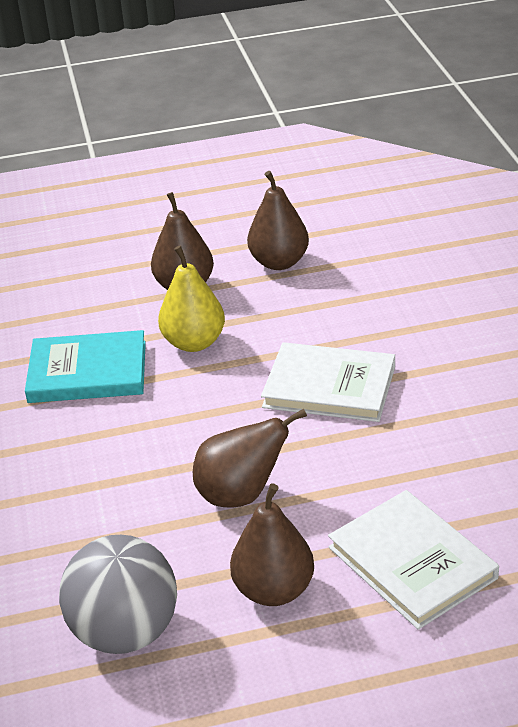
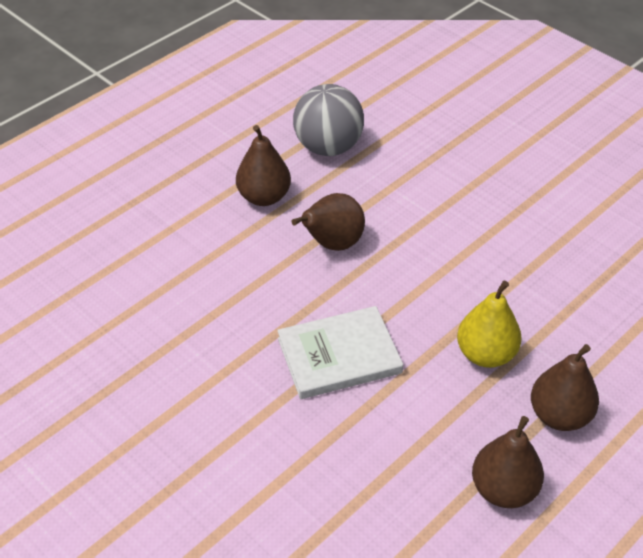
camera: 145 degrees right, 10 degrees up
(88, 372) = (536, 291): turquoise book -> none
(412, 562) = (191, 244): white book -> none

